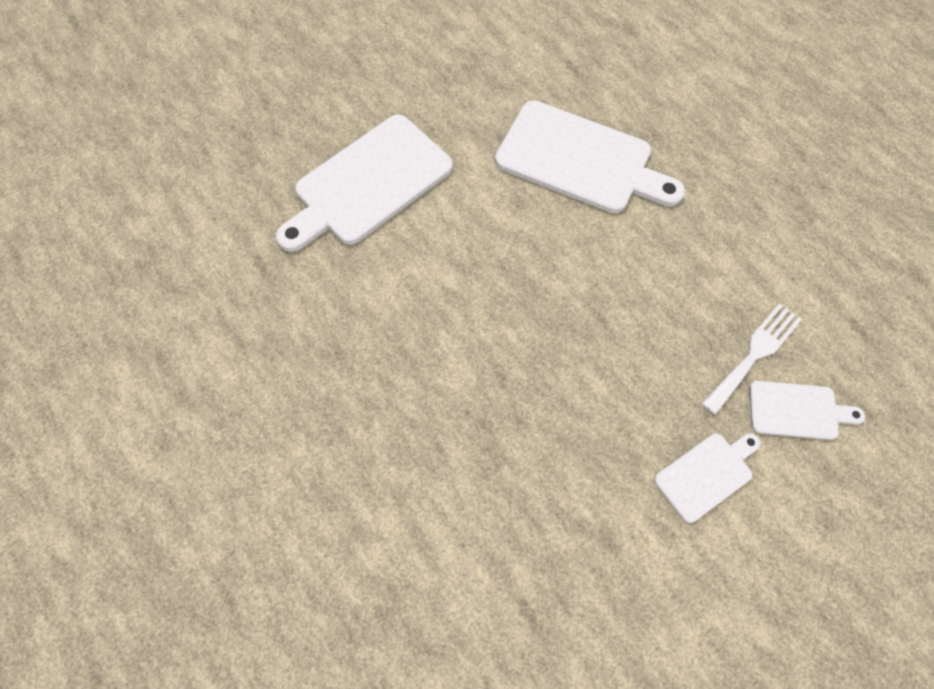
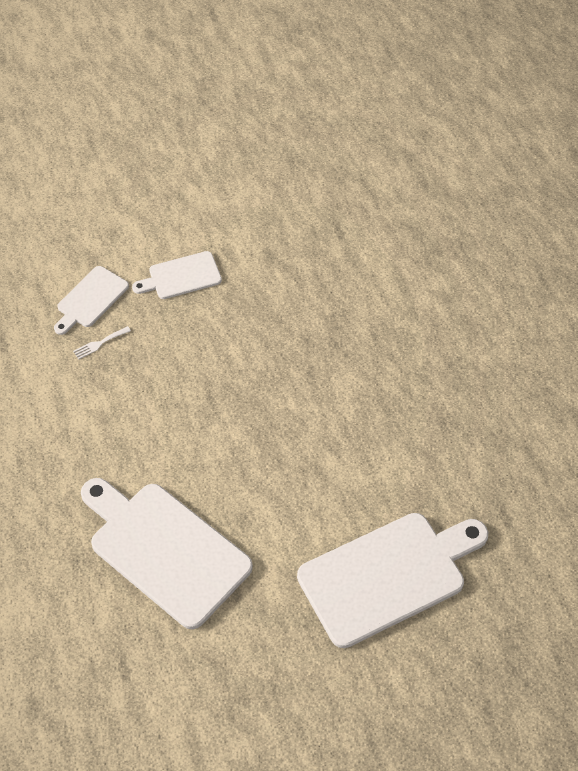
camera: 165 degrees left, 10 degrees down
(754, 354) = (99, 343): white fork -> white fork, size x0.50
(797, 411) = (90, 299): white cutting board -> white cutting board turned 75 degrees counterclockwise

